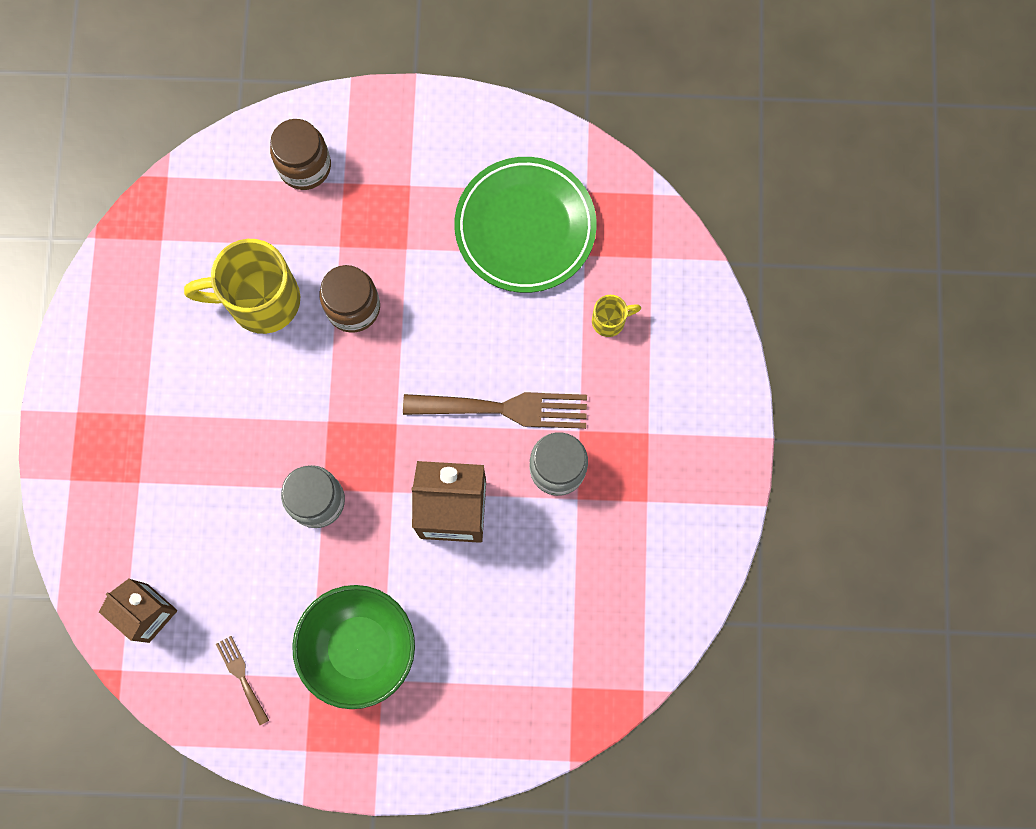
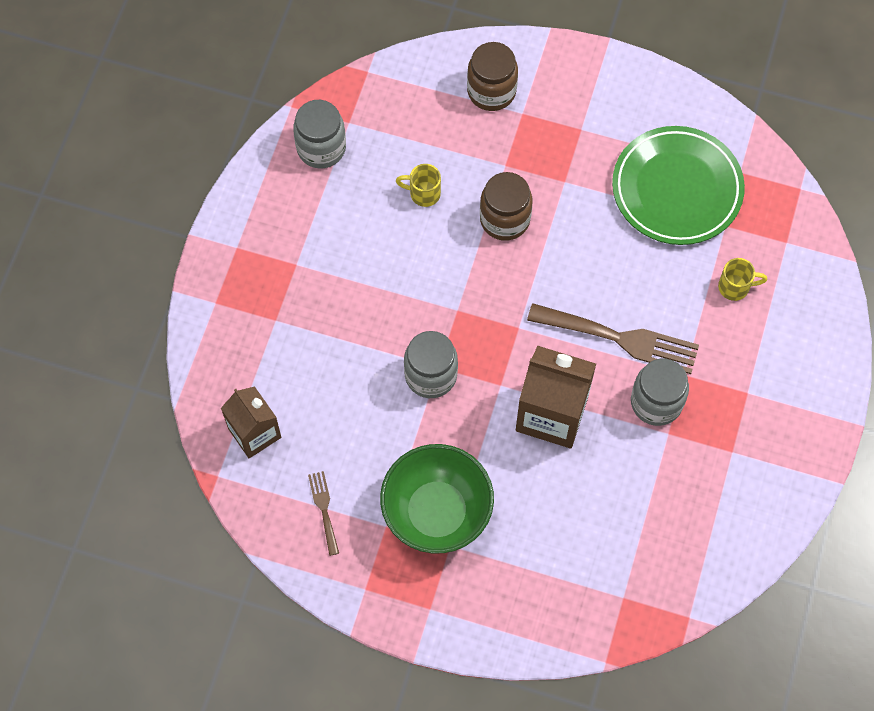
camera: 15 degrees right, 10 degrees down
(139, 277) = (321, 148): none -> grey jar
(260, 300) = (423, 193): yellow mug -> yellow mug, size x0.46

